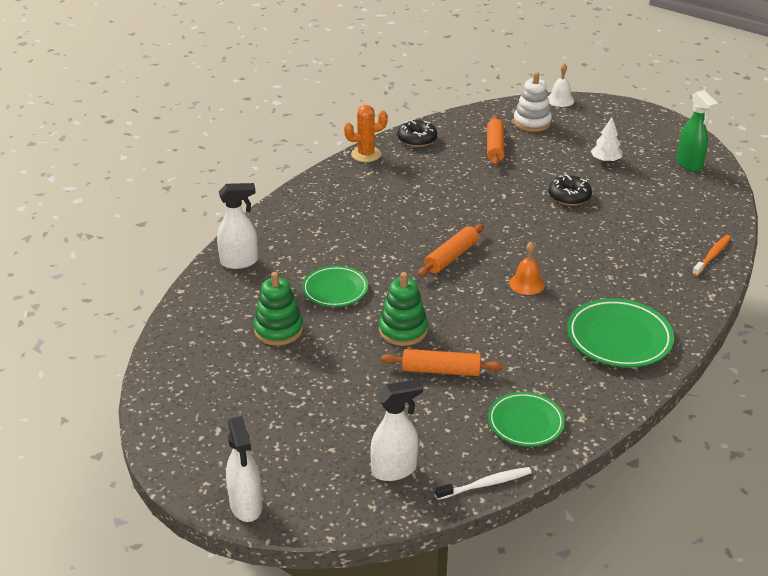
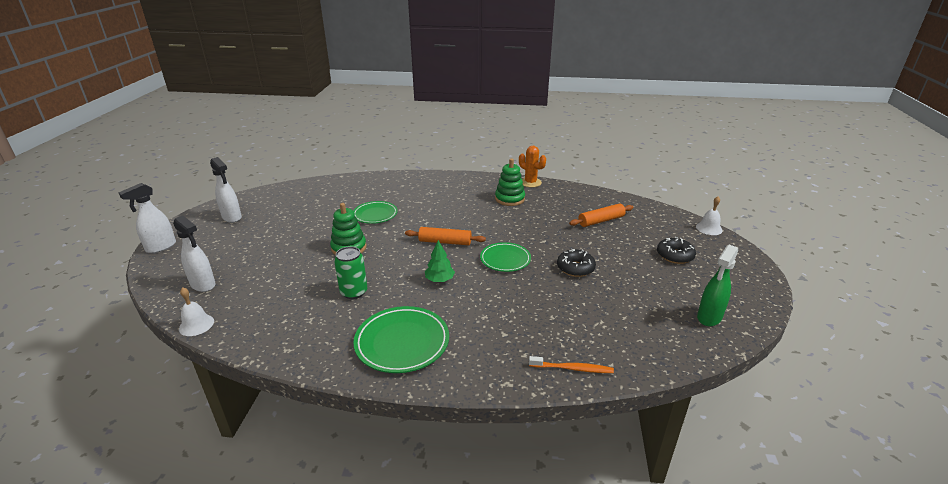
camera: 60 degrees right, 5 degrees down
(240, 262) = (380, 182): white spray bottle -> white spray bottle (232, 217)
(278, 330) = (323, 210): green stacking toy -> green stacking toy (509, 199)
(417, 139) = (571, 192): black donut -> black donut (675, 256)
(441, 370) = (314, 273): orange rolling pin -> none
(486, 484) = (196, 325): white toothbrush -> white bell
(506, 348) = (354, 292): none -> green can
(525, 422) = (271, 324): green plate -> green plate (505, 259)
(526, 284) = (439, 280): orange bell -> green tree
(532, 122) = (656, 226): white stacking toy -> none
(605, 160) = (651, 271): white tree -> none

